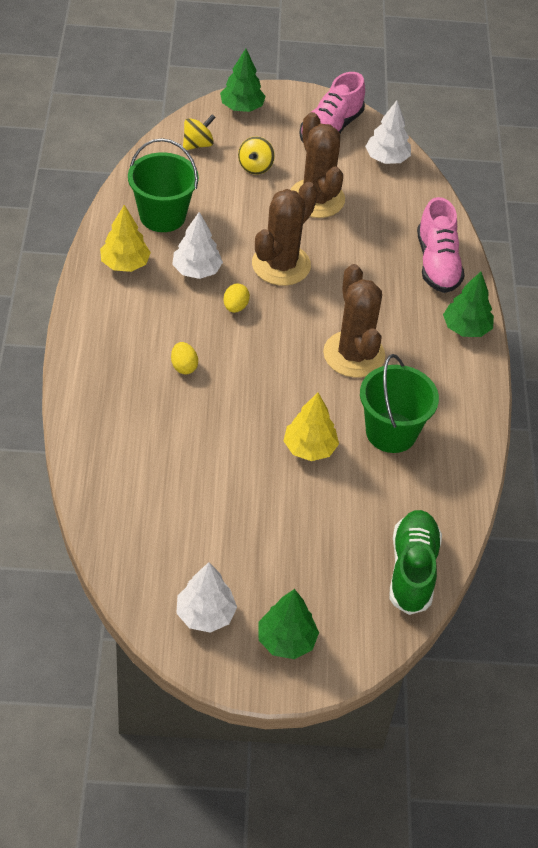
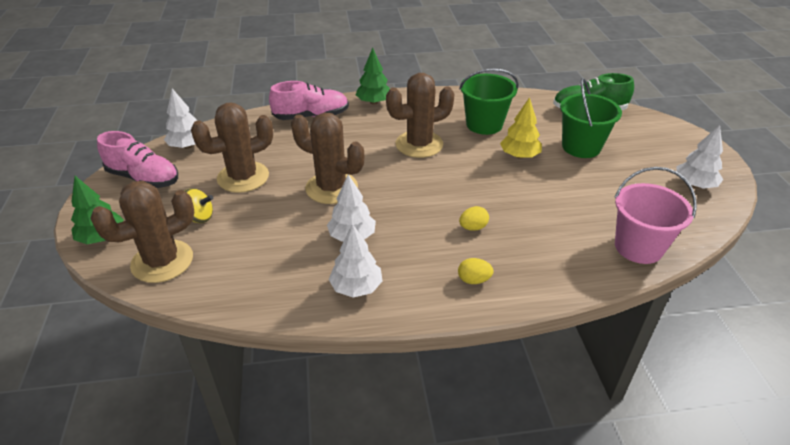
camera: 95 degrees left, 10 degrees down
(111, 500) = (638, 247): none -> pink bucket
(125, 264) = (356, 287): yellow tree -> white tree
(162, 216) = (279, 271): green bucket -> green bucket (581, 147)
(198, 144) = (162, 261): yellow spinning top -> brown cactus
(235, 307) = (390, 207): yellow egg -> yellow egg (474, 280)
(286, 641) = (681, 150): green tree -> none

